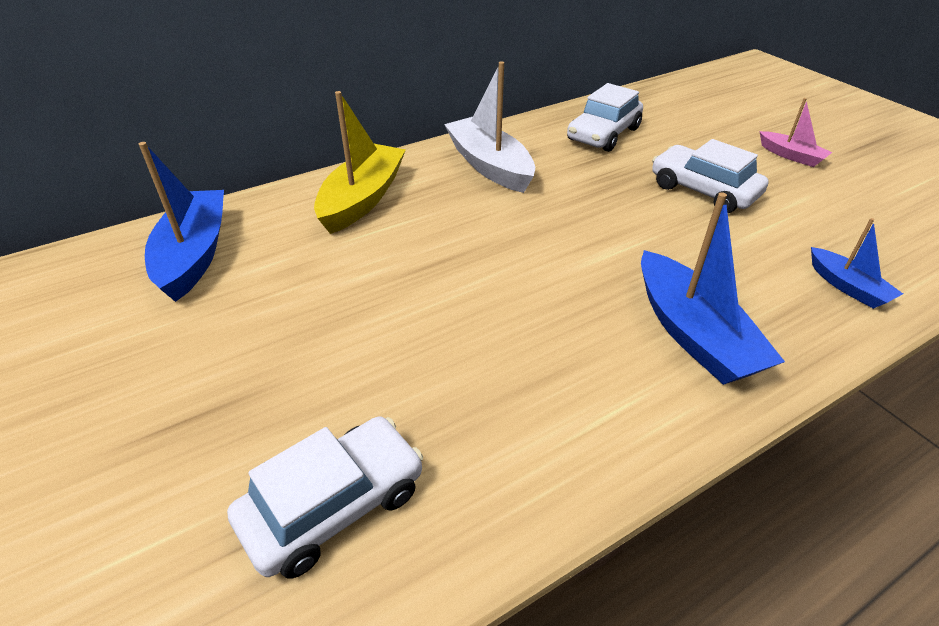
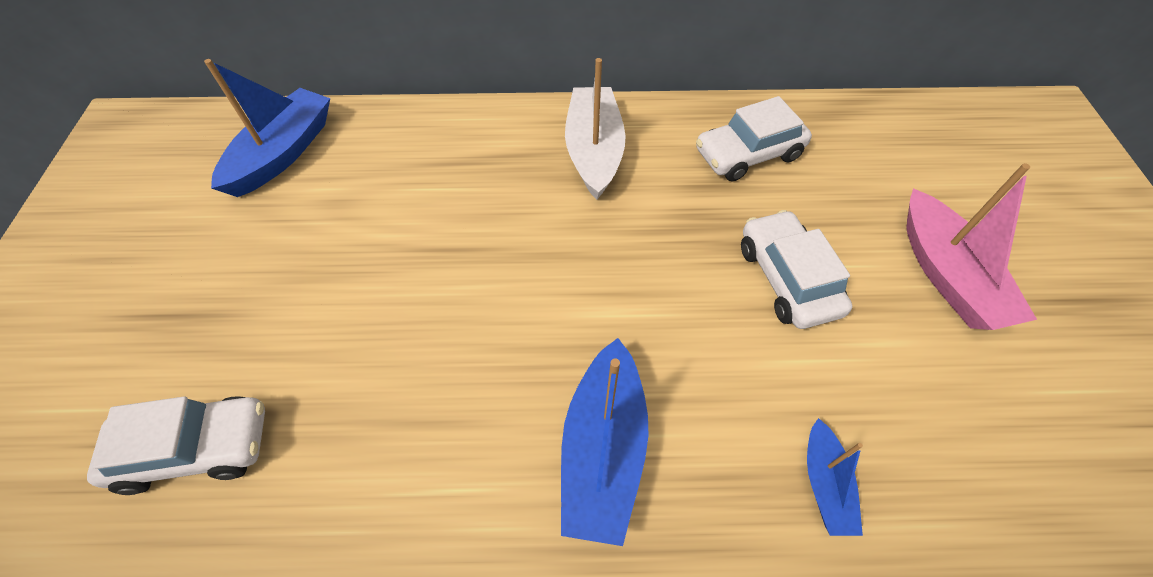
camera: 30 degrees right, 15 degrees up
(362, 199) = (450, 146): yellow boat -> none
(791, 156) = (947, 275): pink boat -> pink boat, size x1.83

